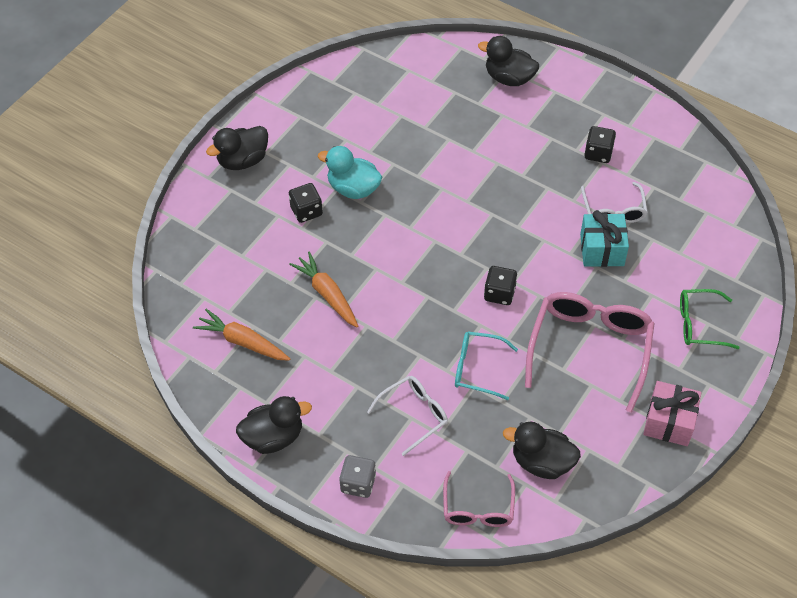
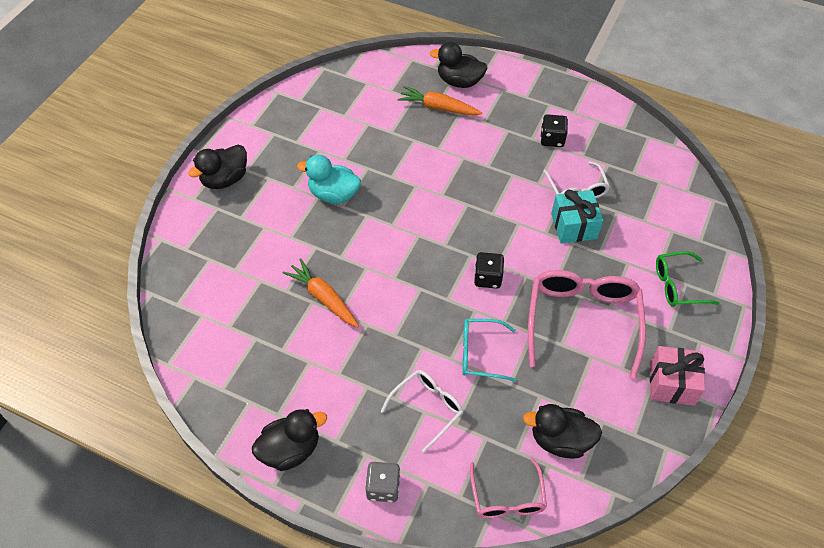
camera: 10 degrees left, 0 degrees up
(243, 342) = (246, 355): orange carrot -> orange carrot (438, 107)
(306, 211) = (292, 220): black dice -> none

